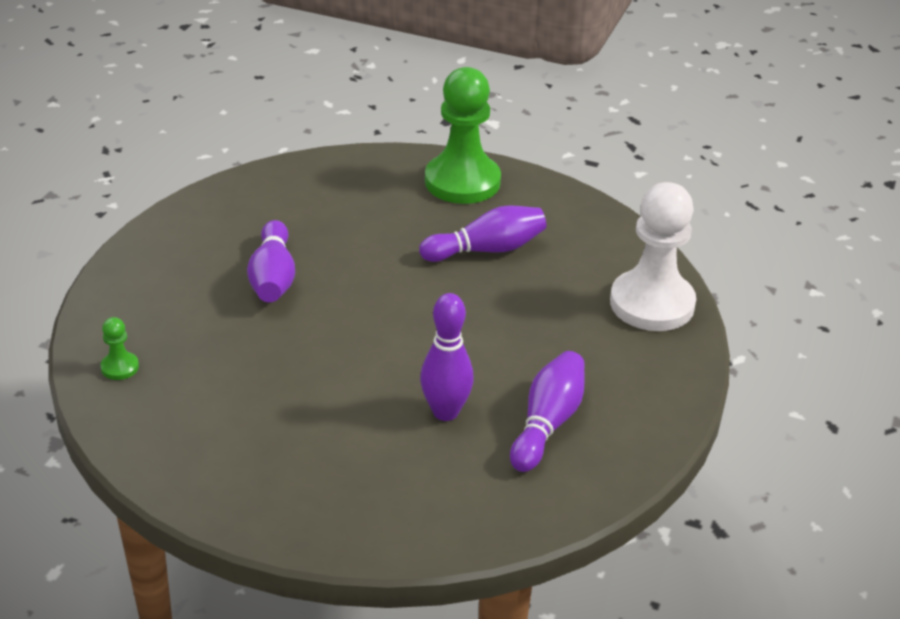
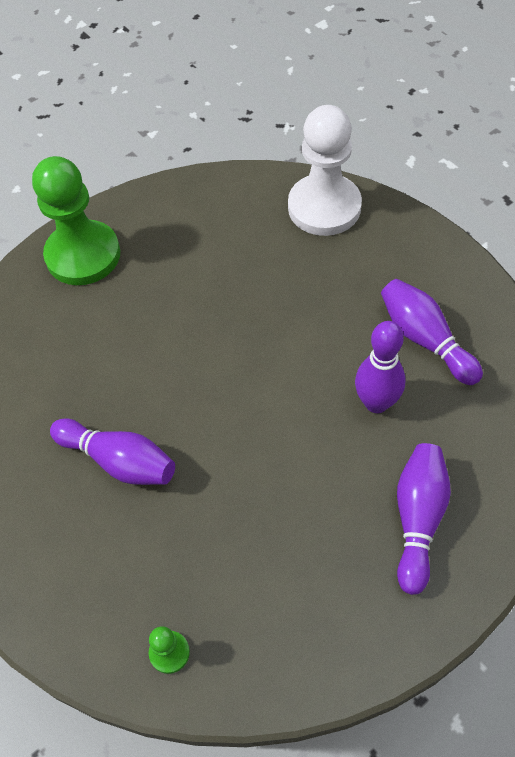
camera: 55 degrees left, 20 degrees up
(486, 250) = (188, 281): purple bowling pin -> purple bowling pin (418, 519)

